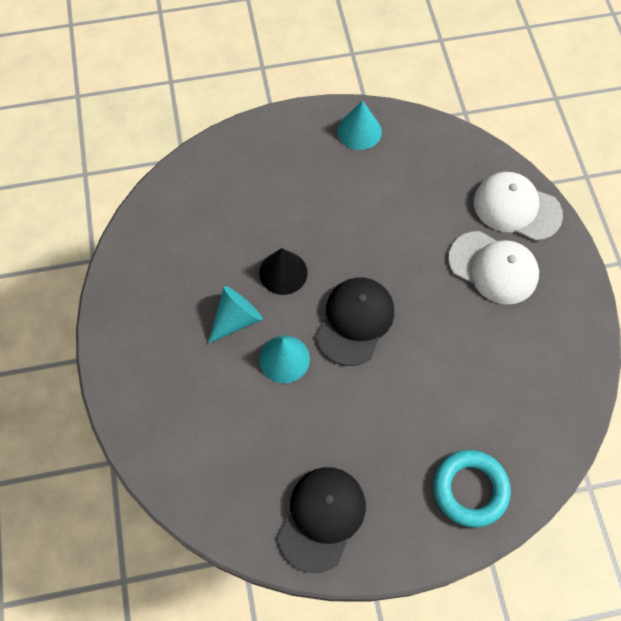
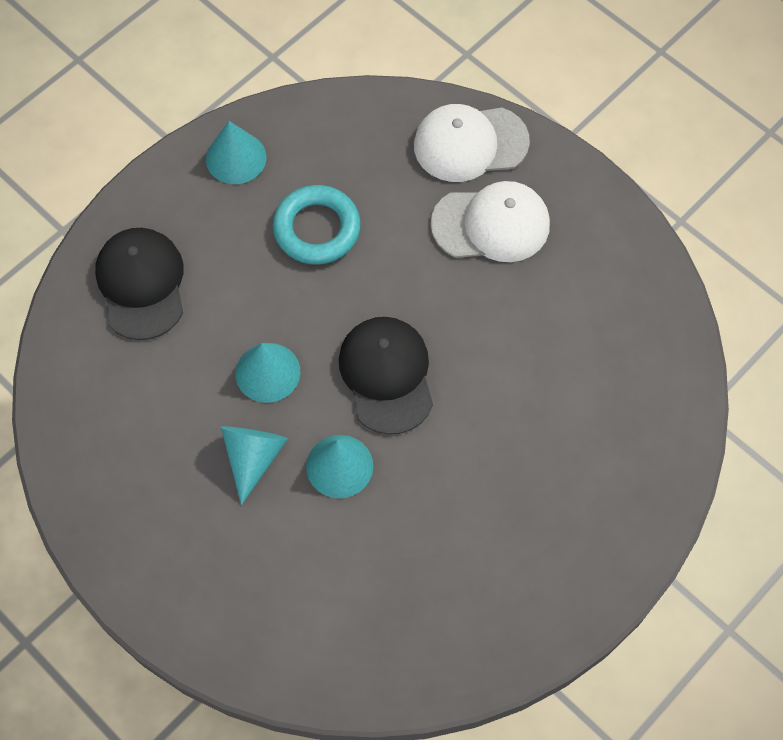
camera: 35 degrees left, 0 degrees up
(283, 272) = (267, 372): black cone -> turquoise cone
(322, 518) = (502, 605): black cap -> black cap (141, 284)
(470, 489) = (628, 473): turquoise ring -> turquoise ring (317, 229)

